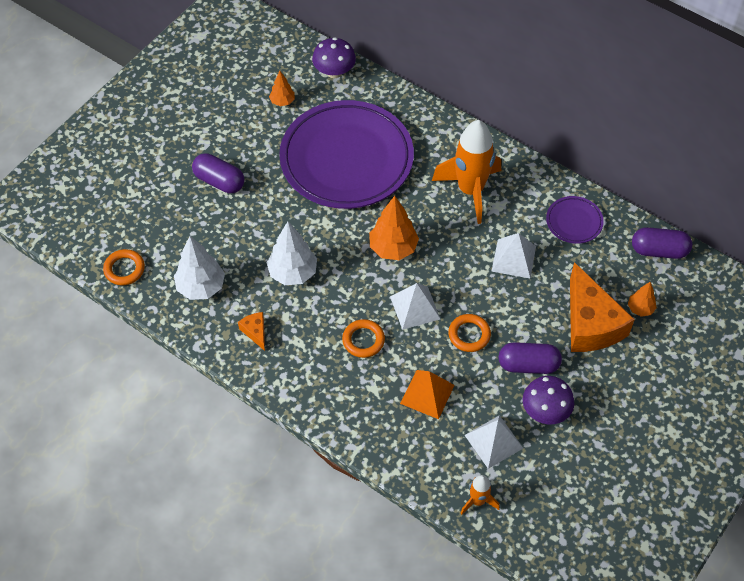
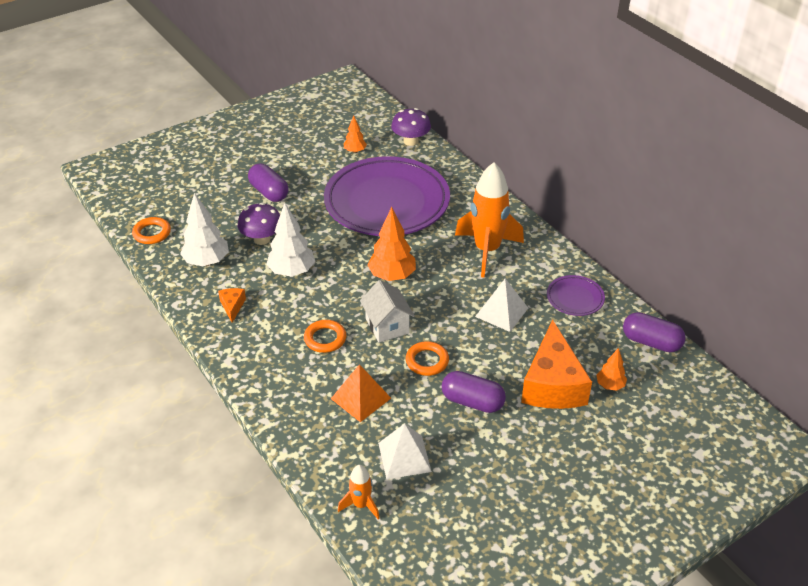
camera: 20 degrees right, 15 degrees down
(415, 307) = (387, 326): white pyramid -> white house
(545, 411) = (470, 446): purple mushroom -> purple mushroom (262, 239)

